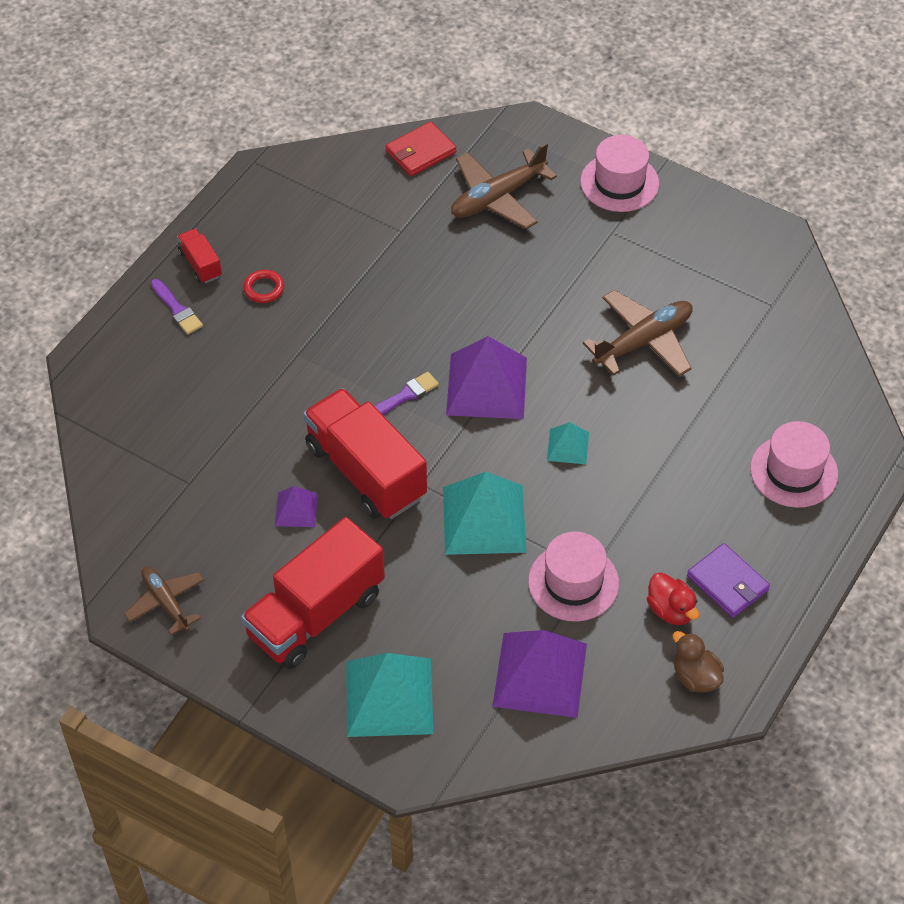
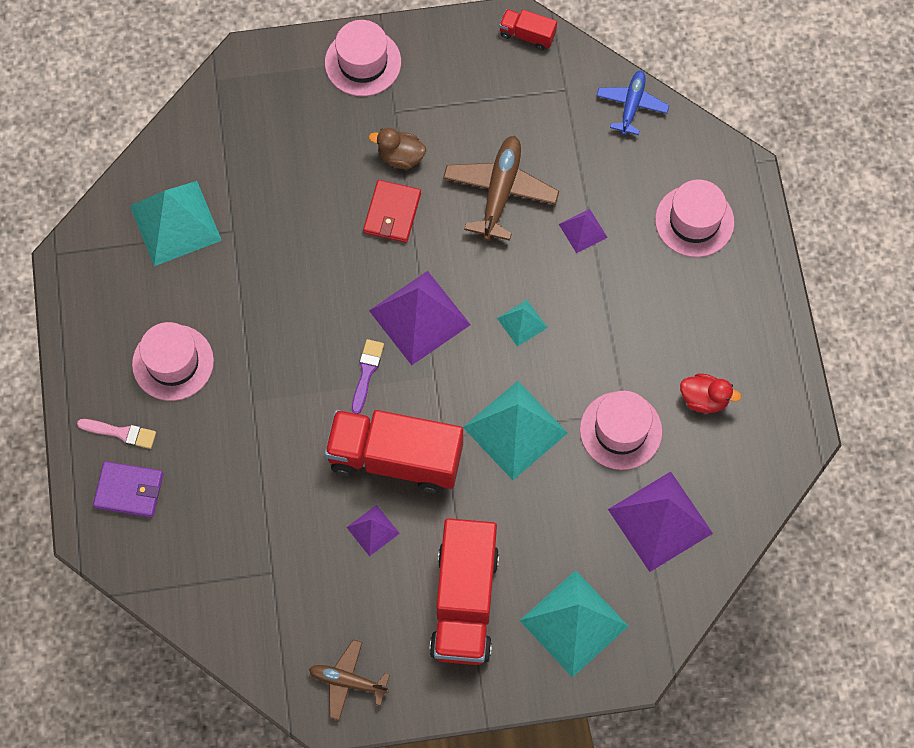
camera: 40 degrees left, 15 degrees up
(177, 309) = (121, 433): purple brush -> pink brush
(200, 264) = (101, 379): red truck -> red truck (527, 35)
(264, 289) = (173, 362): red ring -> pink hat
(362, 198) = (175, 223): none -> turquoise pyramid
(420, 152) = (183, 146): red wallet -> red wallet (392, 213)
(497, 197) = (281, 144): brown plane -> none
(687, 414) = (583, 230): none -> purple pyramid
(695, 677) = (763, 438): brown duck -> brown duck (400, 157)
(727, 583) = (724, 347): purple wallet -> purple wallet (129, 490)
(820, 352) = (631, 105): none -> blue plane

